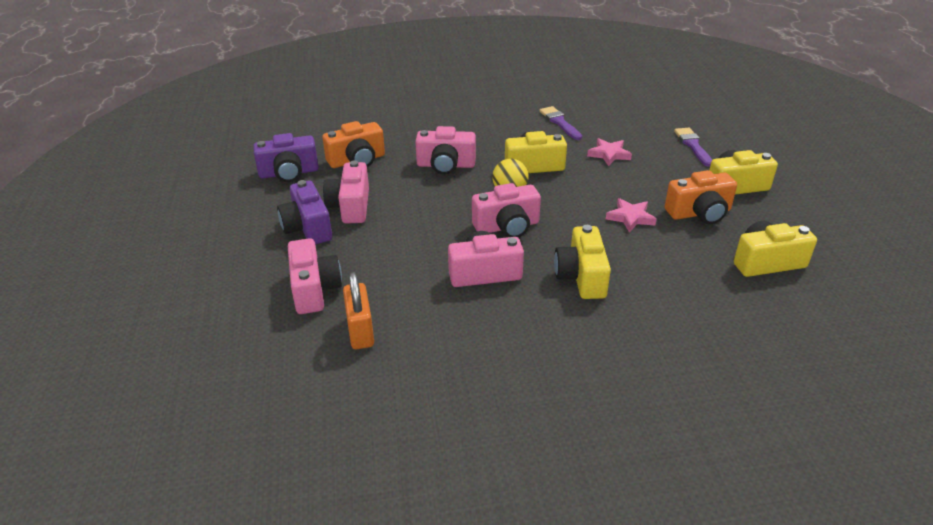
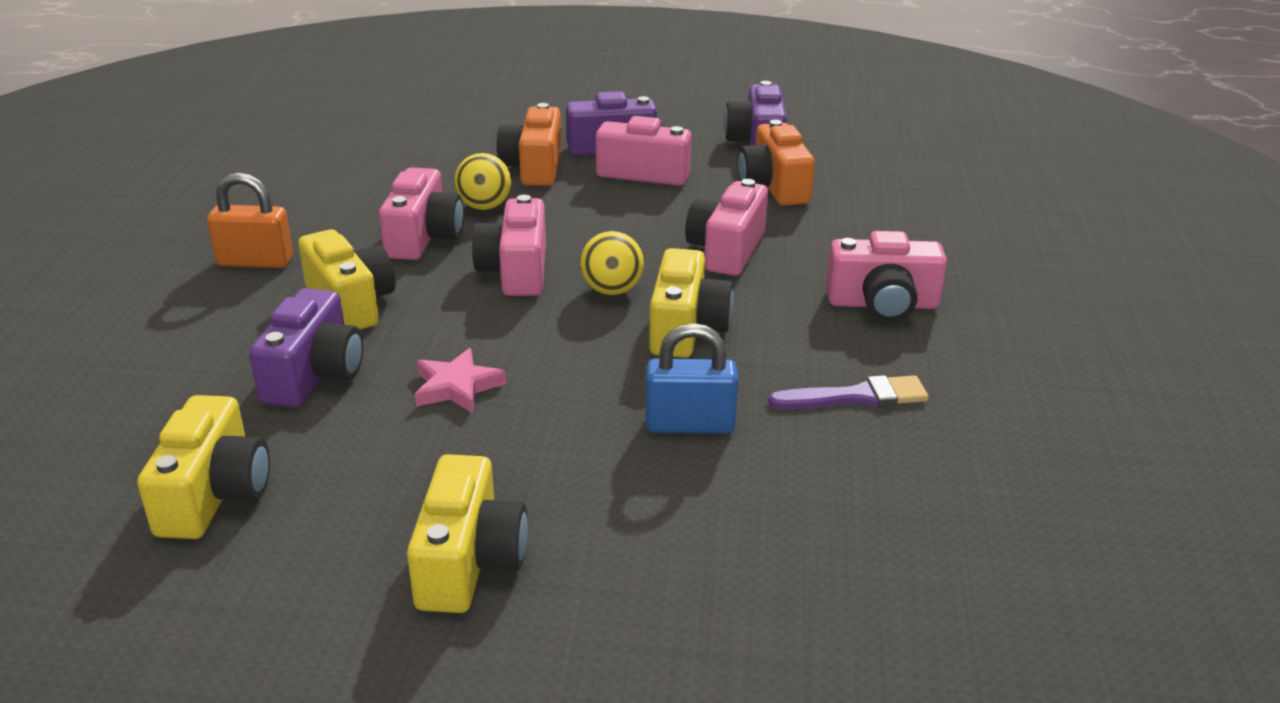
camera: 105 degrees right, 5 degrees down
(314, 289) = (481, 142): pink camera -> pink camera (882, 304)
(360, 331) = (388, 159): orange padlock -> orange padlock (255, 262)
(428, 259) = (484, 207): none -> yellow ball
(581, 277) = (350, 303): yellow camera -> yellow camera turned 45 degrees clockwise
(609, 154) = (689, 424): pink star -> blue padlock
(657, 265) = (314, 374): none -> purple camera
(693, 145) = (677, 565): purple brush -> none
(699, 213) = (412, 471): orange camera -> orange camera (534, 168)

